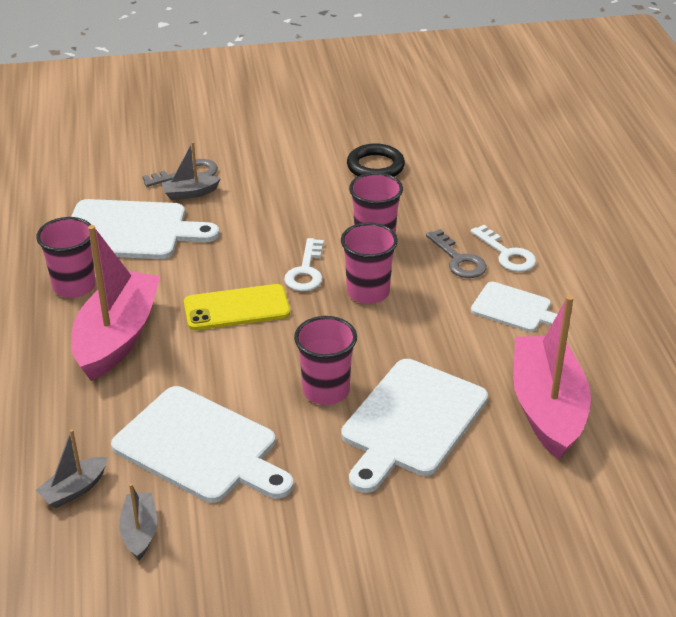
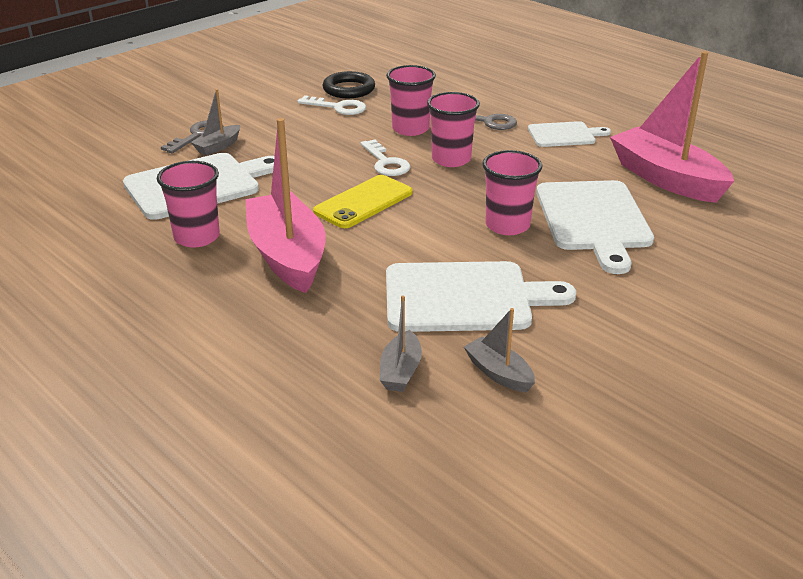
camera: 35 degrees left, 5 degrees down
(506, 254) = (514, 108): white key -> white key (338, 107)

